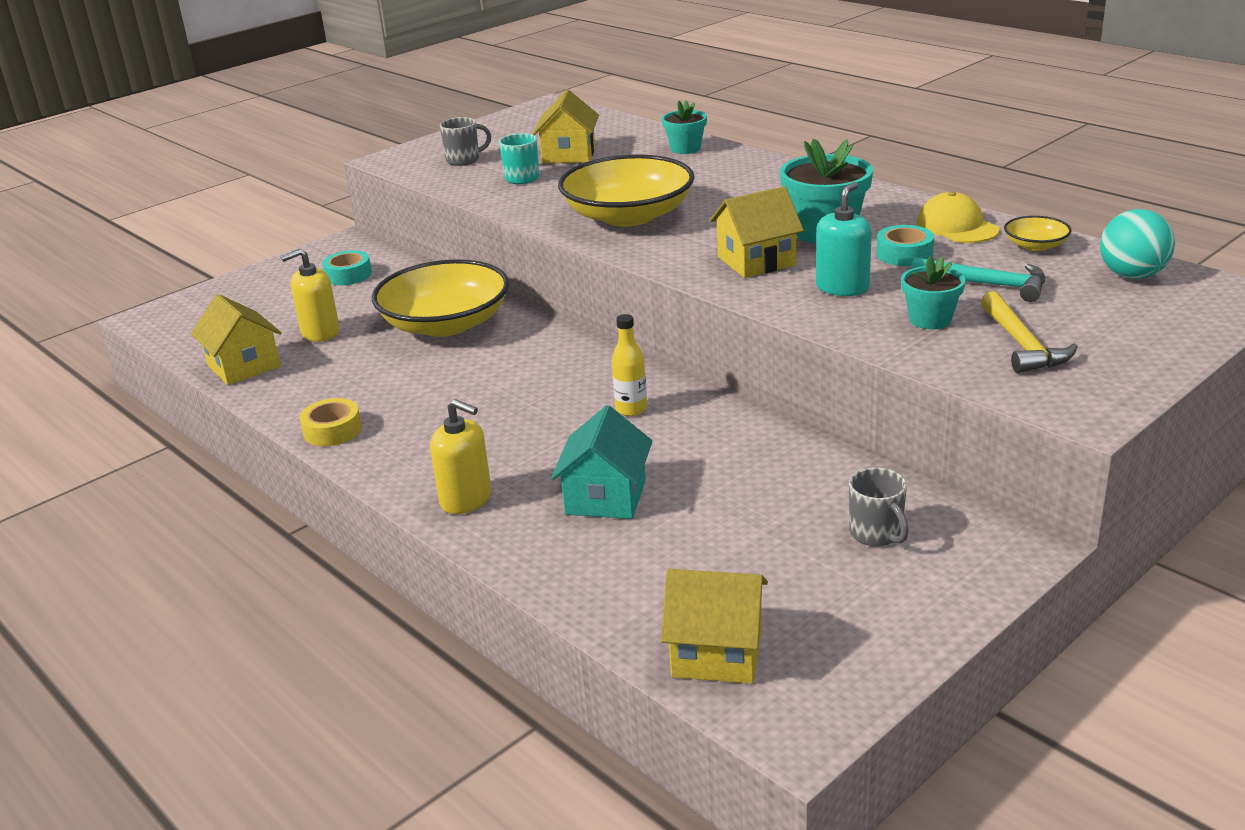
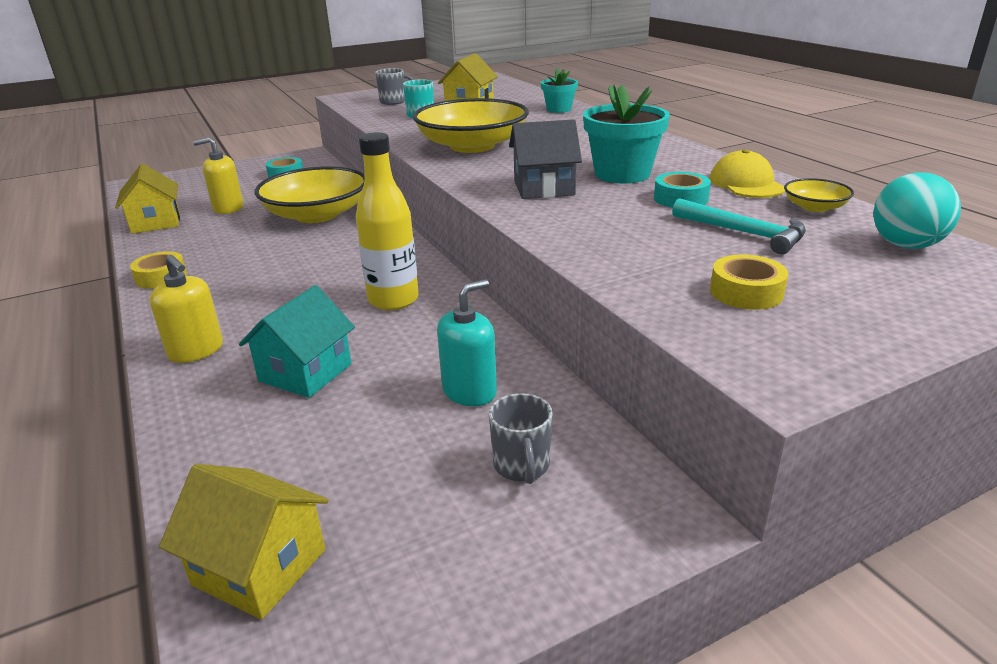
camera: 15 degrees right, 0 degrees up
(631, 409) = (393, 300): yellow bottle -> yellow bottle, size x1.77
(756, 261) = (544, 188): yellow house -> grey house
(842, 287) = (602, 217): turquoise soap dispenser -> turquoise soap dispenser (469, 391)
(930, 319) = (665, 255): turquoise flower pot -> none
(1022, 344) = (746, 292): yellow hammer -> yellow tape

